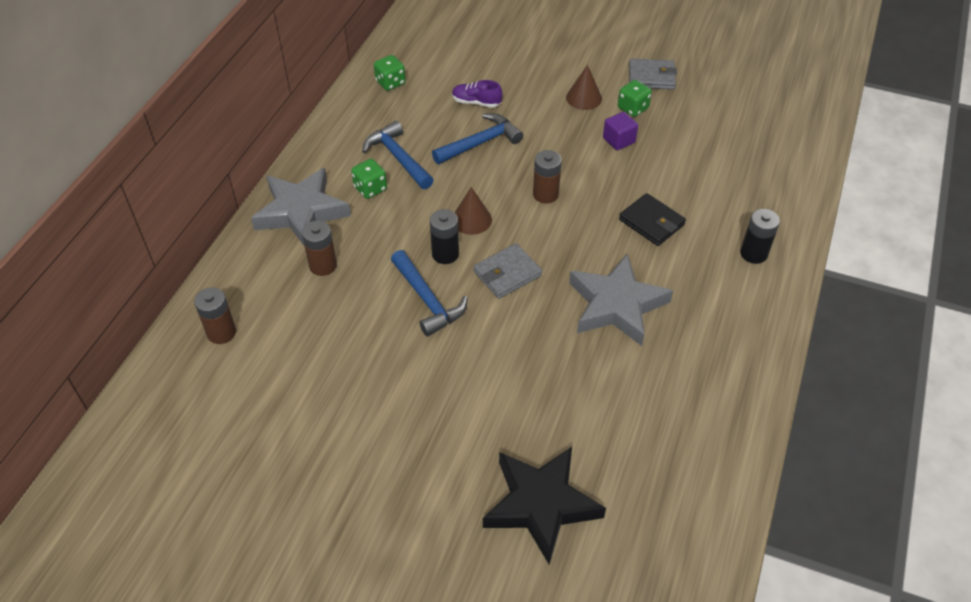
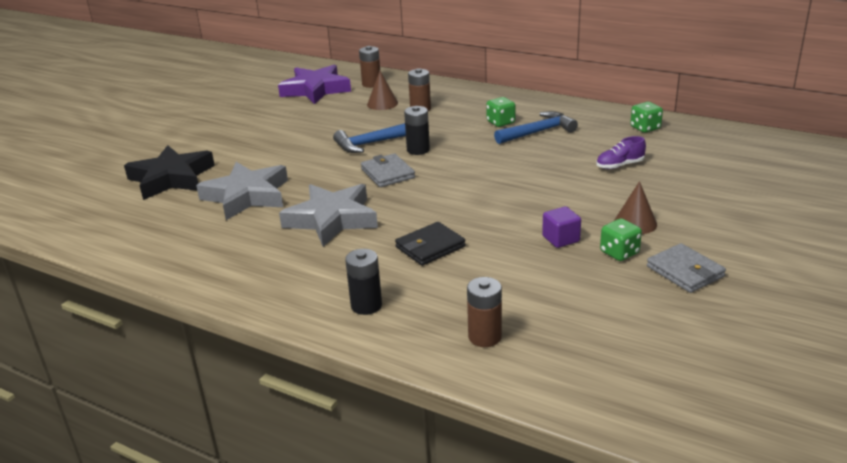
camera: 100 degrees right, 20 degrees down
(232, 401) = (315, 90): none -> purple star
(301, 212) = (478, 100): grey star -> grey star (247, 196)
(471, 219) = (455, 160): brown cone -> brown cone (382, 103)
(476, 102) = (619, 165): purple shoe -> purple shoe turned 135 degrees counterclockwise
(480, 143) = (557, 166): blue hammer -> none
(545, 194) = (481, 194): brown battery -> brown battery (484, 337)
(651, 77) = (685, 271): grey wallet -> grey wallet turned 45 degrees counterclockwise

